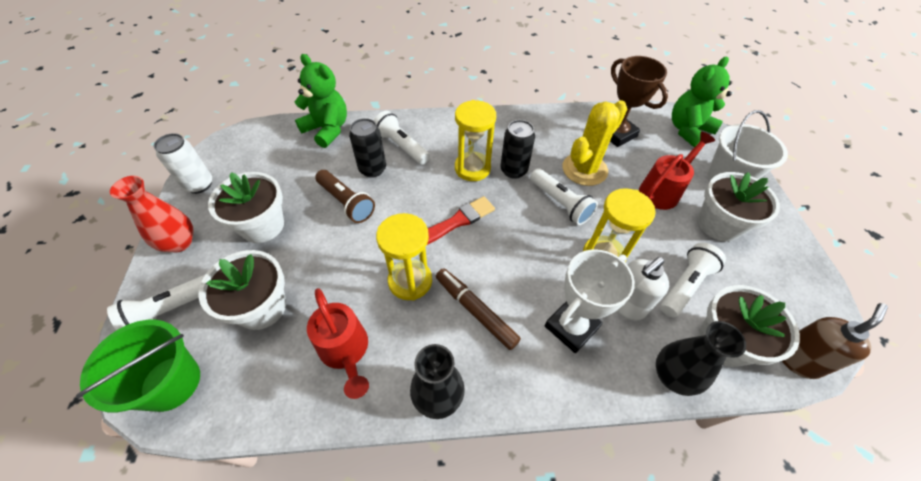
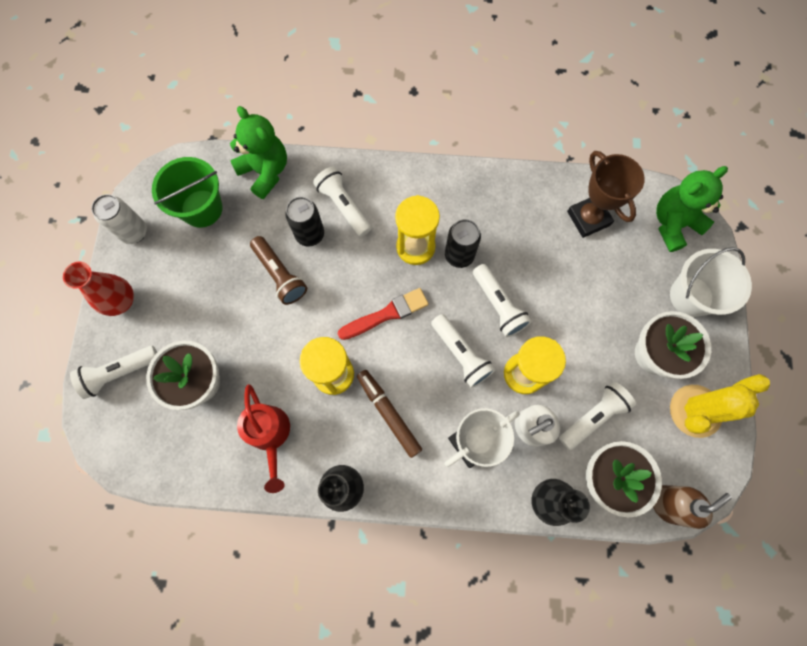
camera: 10 degrees right, 20 degrees up
(171, 383) = (126, 441): green bucket -> green bucket (202, 208)
(262, 225) = (197, 292): white flower pot -> none
(536, 247) = (461, 354): none -> white flashlight
(584, 169) = (536, 264): yellow cactus -> yellow cactus (695, 411)
(662, 190) = (612, 303): red watering can -> none

